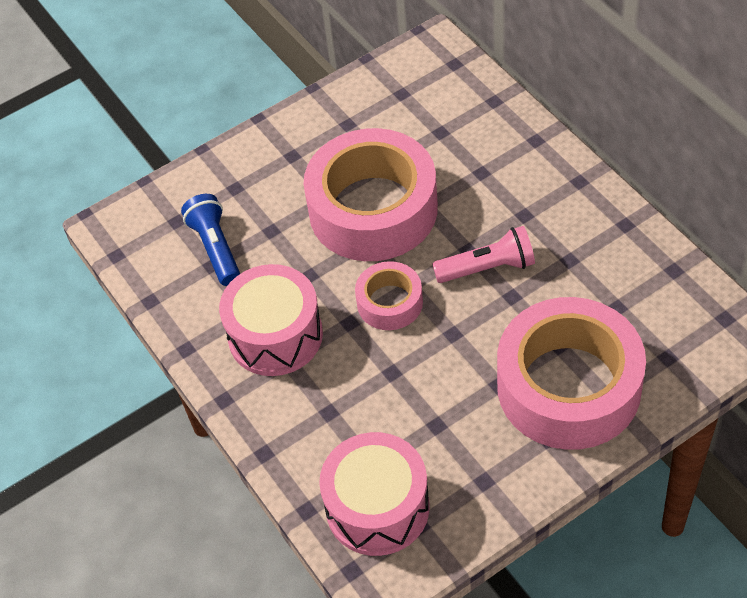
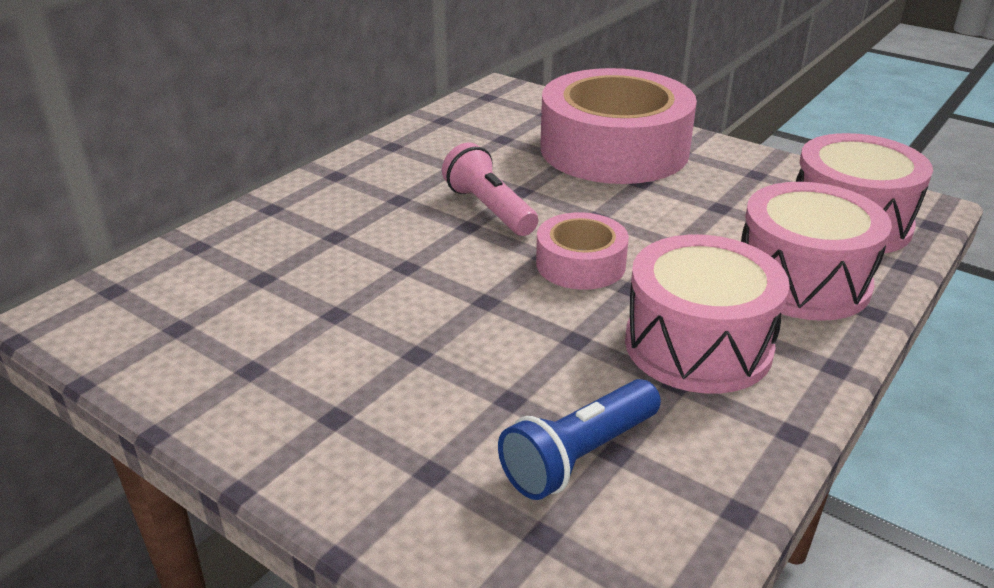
camera: 115 degrees left, 20 degrees down
(315, 428) = (802, 281): none -> pink drum
(373, 209) = (428, 307): pink tape -> none

